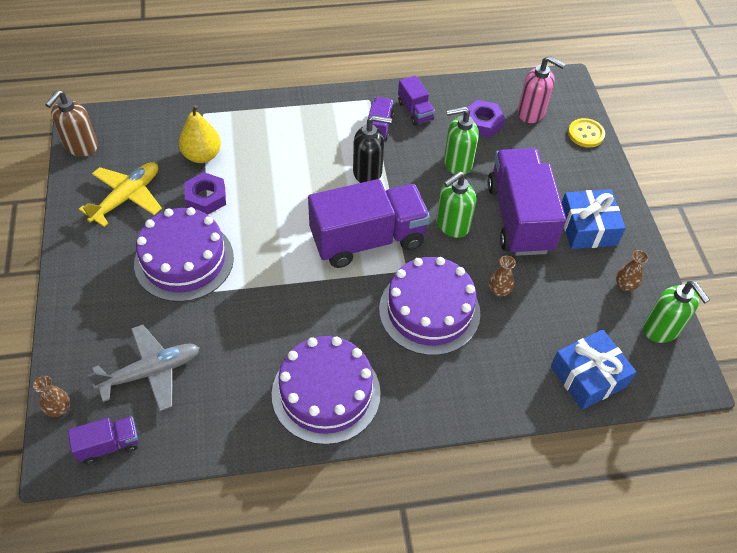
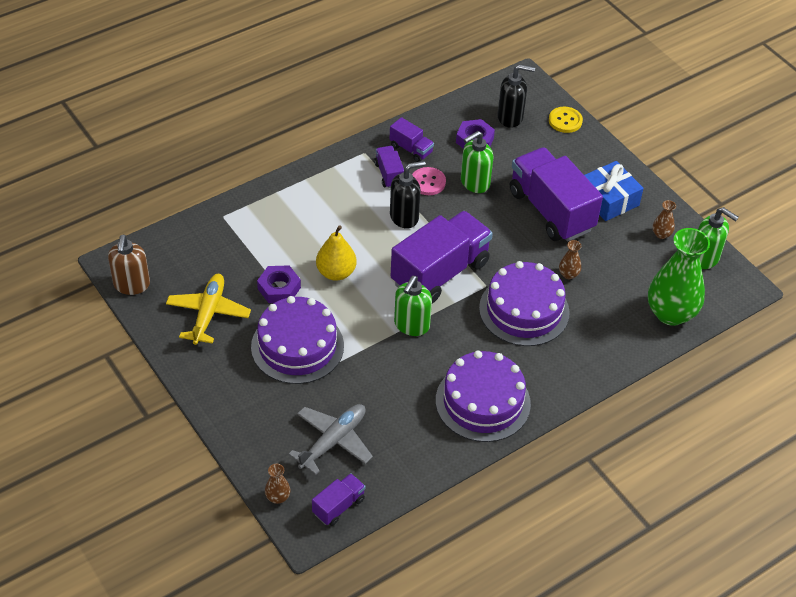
camera: 25 degrees left, 5 degrees down
(202, 155) = (249, 253): yellow pear -> yellow pear (336, 272)
(412, 147) = (428, 182): none -> pink button
(452, 225) = (501, 236): green soap dispenser -> green soap dispenser (411, 325)
(531, 113) = (510, 117): pink soap dispenser -> black soap dispenser
(588, 376) = (670, 313): blue gift -> green vase

